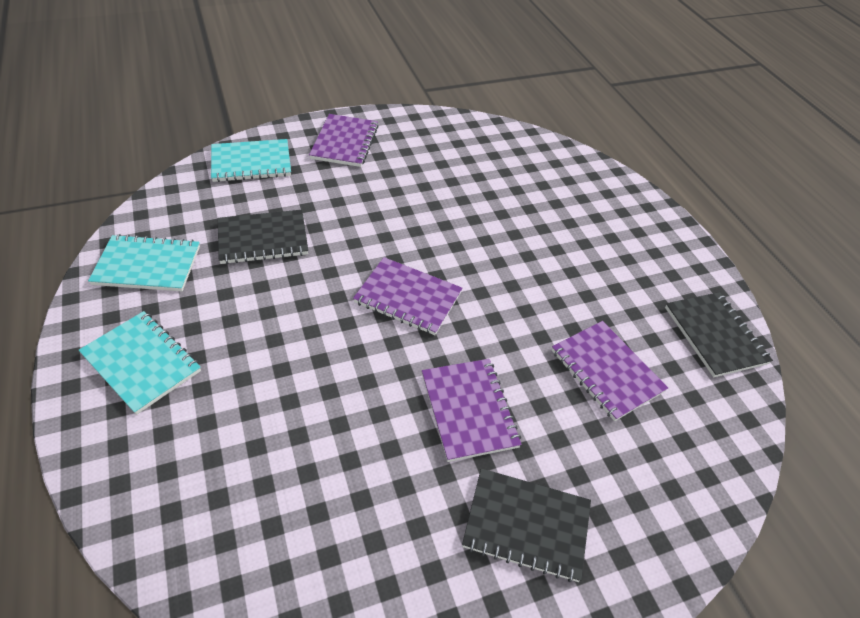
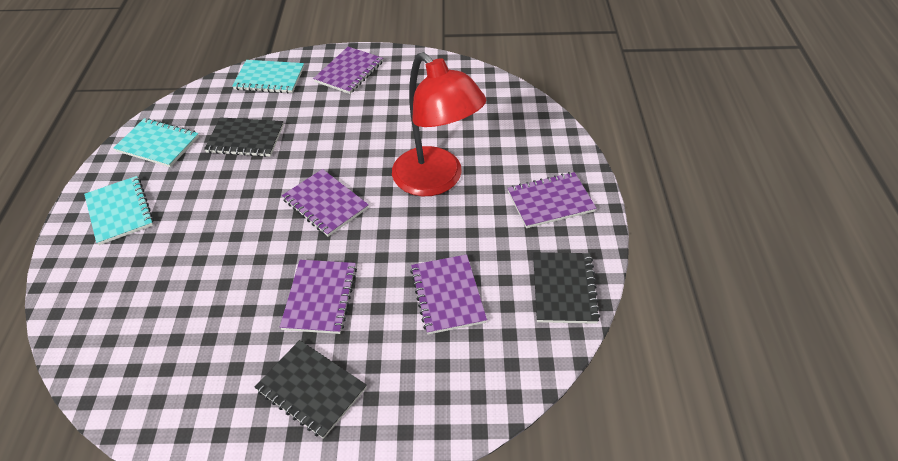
camera: 25 degrees right, 0 degrees up
(516, 247) = (436, 180): none -> red lamp
(644, 247) = (550, 201): none -> purple notebook

